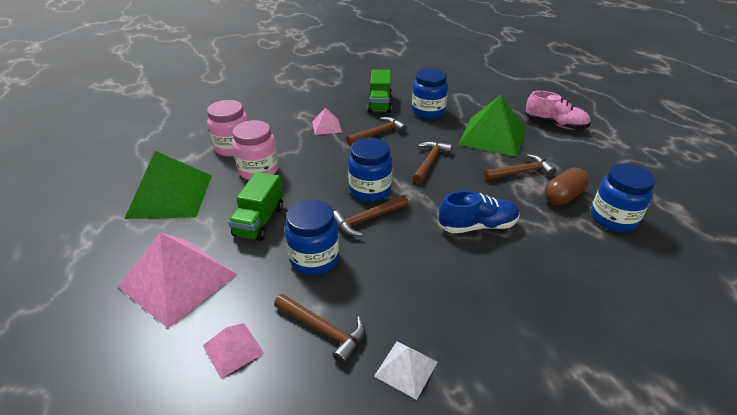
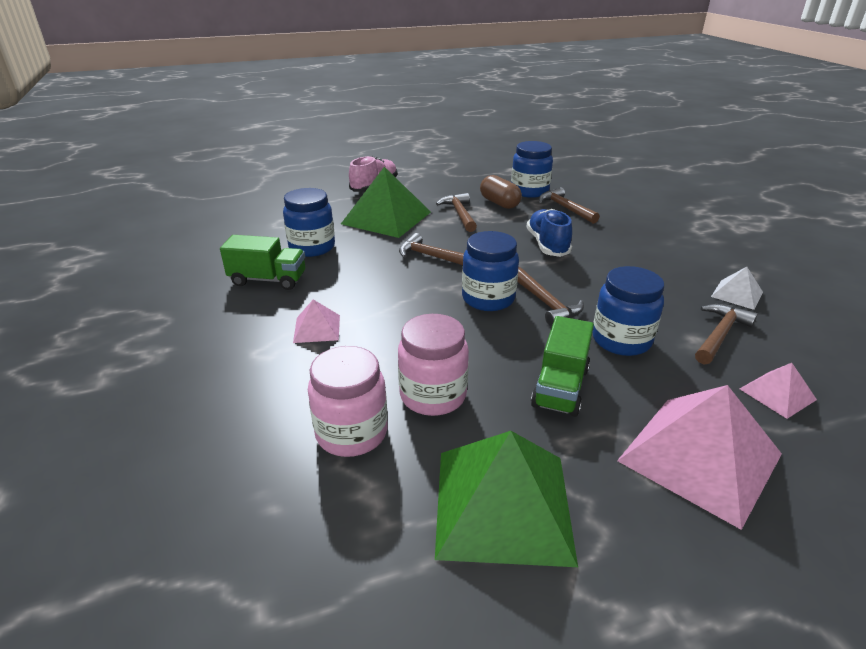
camera: 85 degrees left, 5 degrees down
(259, 221) = (560, 387): green truck -> green truck turned 90 degrees clockwise
(378, 133) = (355, 285): brown hammer -> brown hammer (565, 208)

